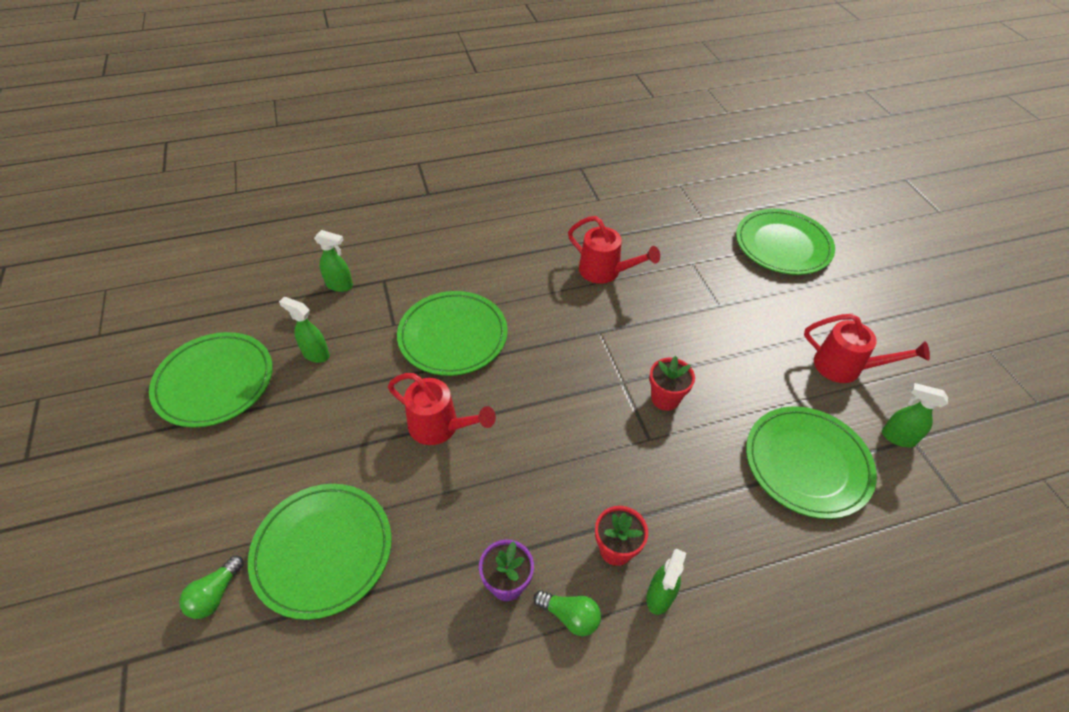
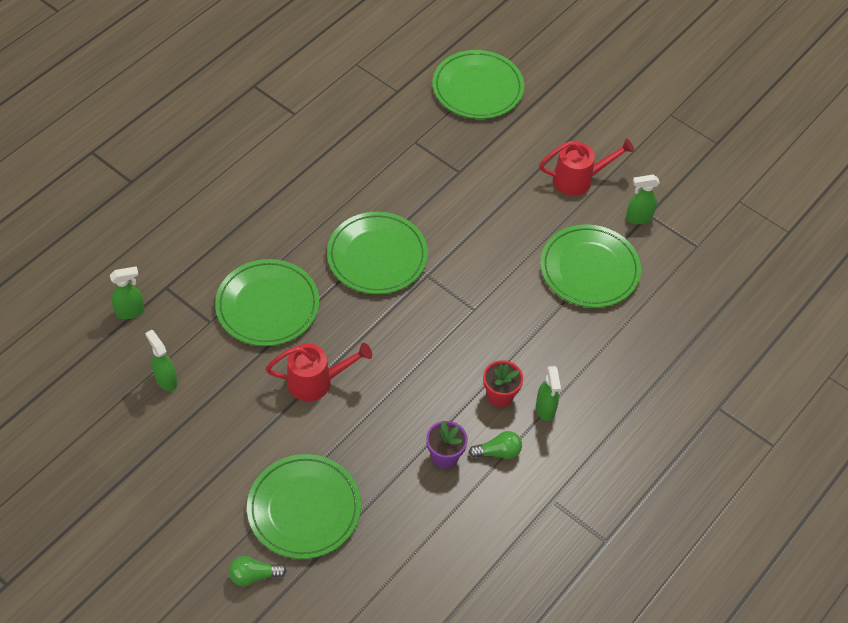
camera: 35 degrees left, 5 degrees up
(214, 382) = (102, 446): green plate -> green plate (377, 256)
(215, 594) = (254, 575): green light bulb -> green light bulb turned 90 degrees clockwise
(315, 354) = (166, 380): green spray bottle -> green spray bottle turned 60 degrees clockwise
(605, 272) = (350, 185): red watering can -> none
(665, 398) = (466, 271): red flower pot -> none

